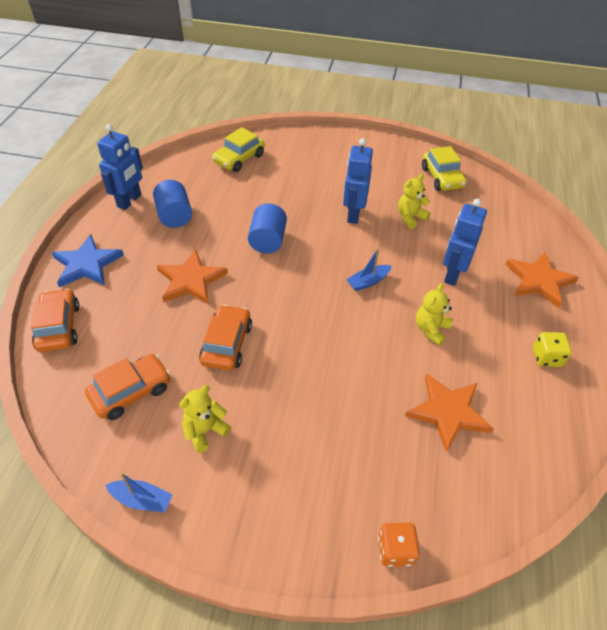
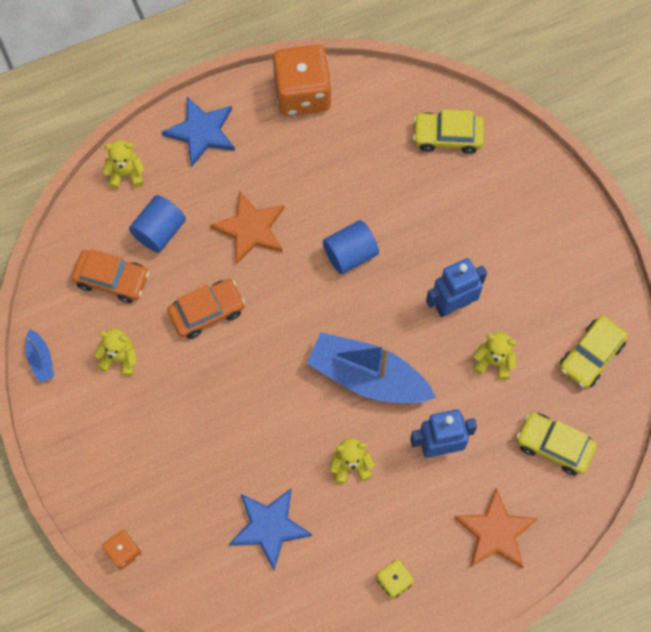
camera: 55 degrees right, 20 degrees up
(59, 327) = (126, 174): orange car -> yellow teddy bear
(130, 201) = (302, 94): blue robot -> orange dice
(175, 216) = (315, 149): blue cylinder -> blue cylinder (159, 231)
(368, 282) = (368, 377): blue boat -> blue boat, size x2.27
(448, 412) = (269, 527): orange star -> blue star
(492, 222) = (554, 446): none -> yellow car

